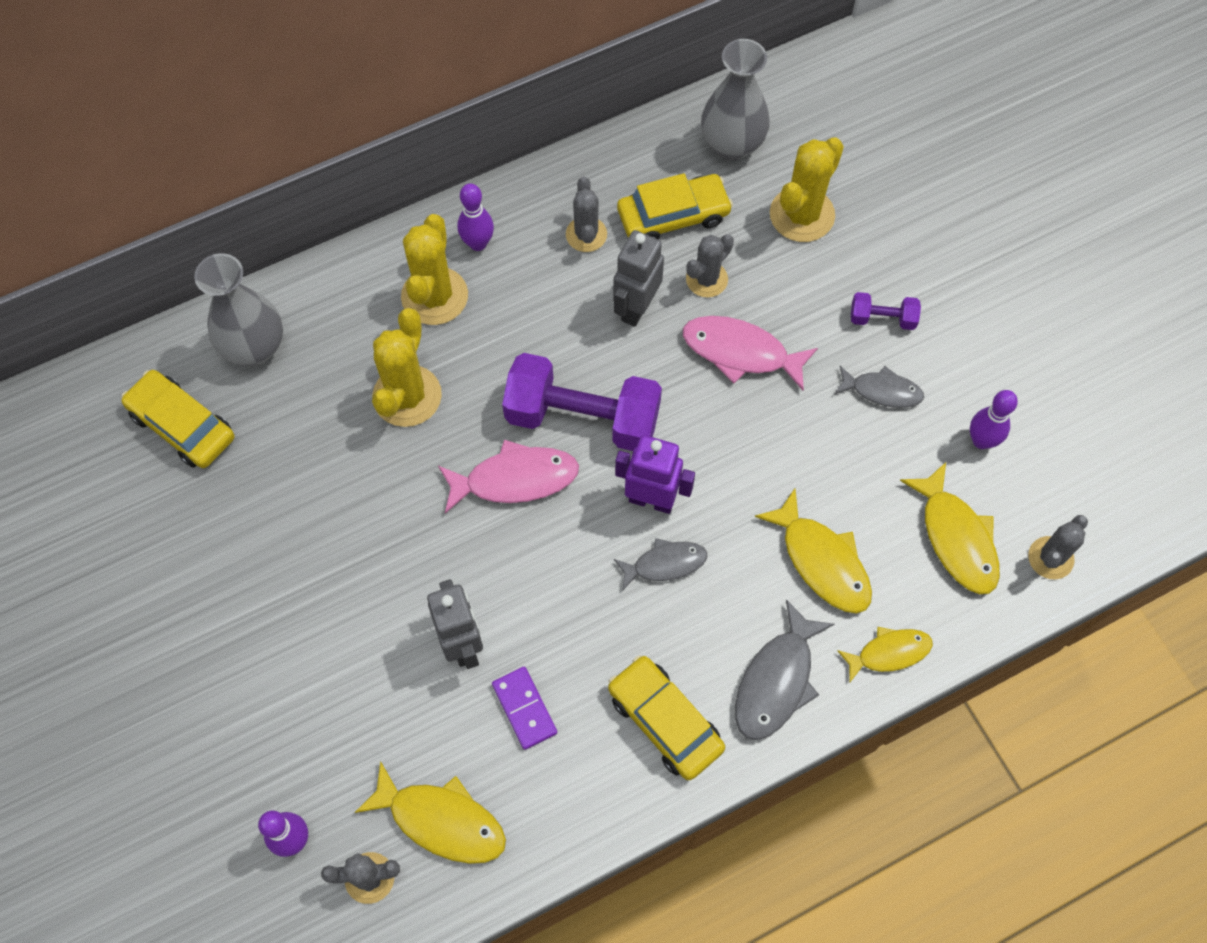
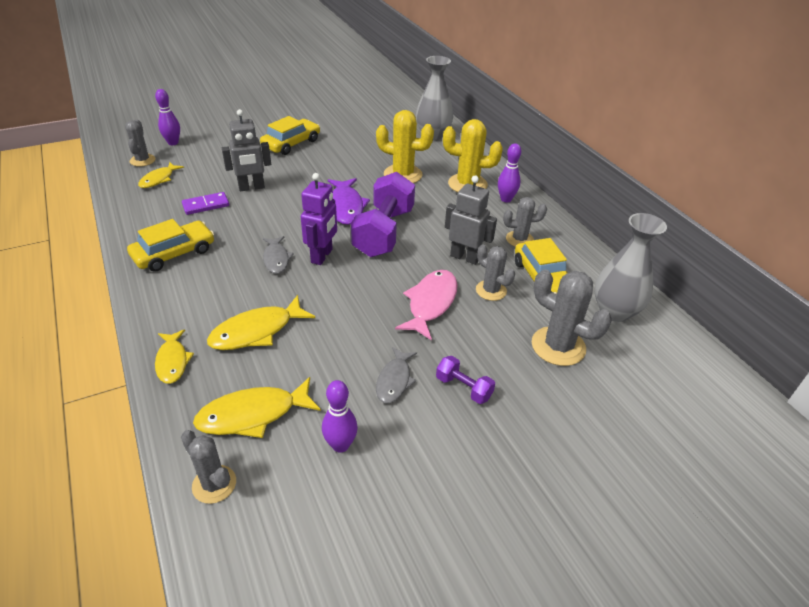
camera: 90 degrees right, 25 degrees down
(182, 425) = (390, 118): yellow car -> yellow car (291, 143)
(441, 820) = (159, 179): yellow fish -> yellow fish, size x0.65
(515, 479) = (346, 207): pink fish -> purple fish
(776, 681) = (177, 302): grey fish -> none
(802, 215) = (558, 346): yellow cactus -> grey cactus
(882, 318) = (463, 388): purple dumbbell -> purple dumbbell turned 60 degrees counterclockwise

